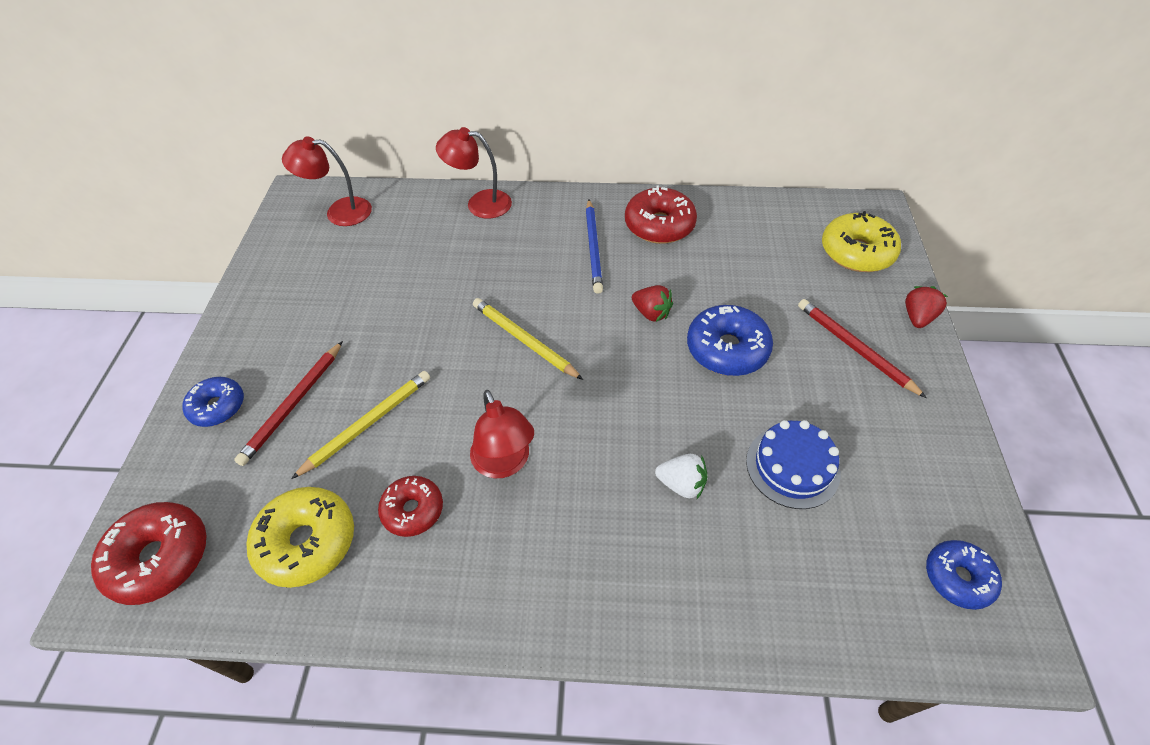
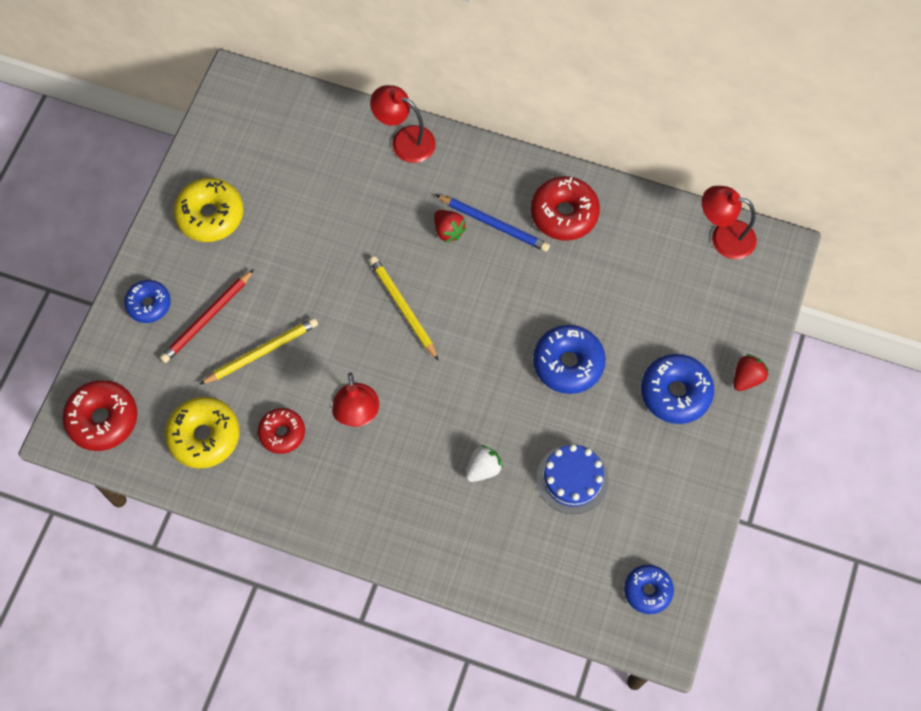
camera: 15 degrees right, 15 degrees up
(339, 212) = (272, 116): red lamp -> red lamp (723, 237)
(594, 248) = (494, 224): blue pencil -> blue pencil turned 75 degrees counterclockwise
(651, 313) = (519, 310): red strawberry -> red strawberry (448, 231)
(681, 484) = (483, 469): white strawberry -> white strawberry turned 75 degrees counterclockwise
(854, 348) = (675, 393): red pencil -> blue donut
(856, 252) = (732, 295): yellow donut -> yellow donut (210, 215)

